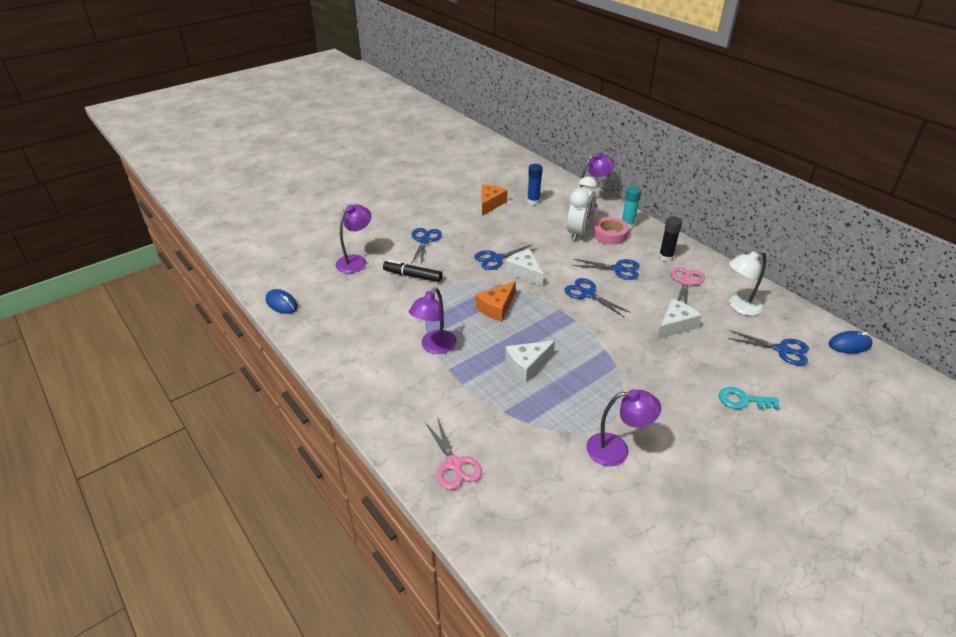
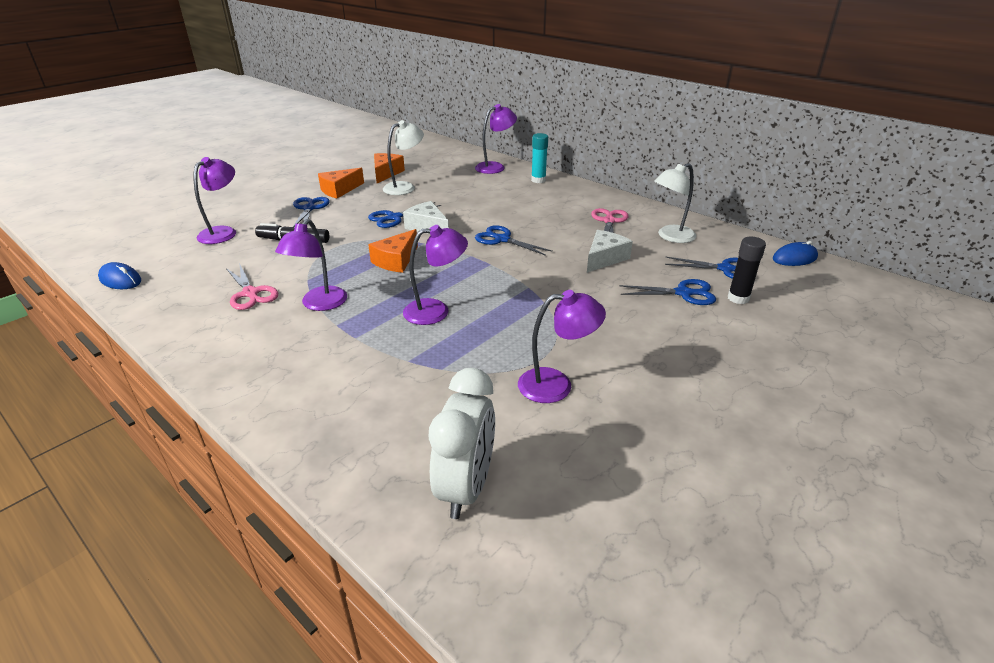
camera: 10 degrees left, 5 degrees down
(450, 221) = (339, 190): none -> orange cheese
(454, 464) = (344, 426): pink scissors -> pink scissors (250, 293)
(506, 222) = (405, 187): none -> white lamp
(527, 365) = (436, 311): white cheese -> purple lamp
(533, 201) = (434, 168): blue glue stick -> none
(579, 233) = (486, 190): white clock -> white clock (466, 488)
(610, 235) = (520, 189): pink tape -> none
(618, 269) = (533, 216): blue scissors -> blue scissors (683, 293)
(665, 257) = (583, 202): black glue stick -> black glue stick (738, 298)
(742, 400) = (695, 319): turquoise key -> none

